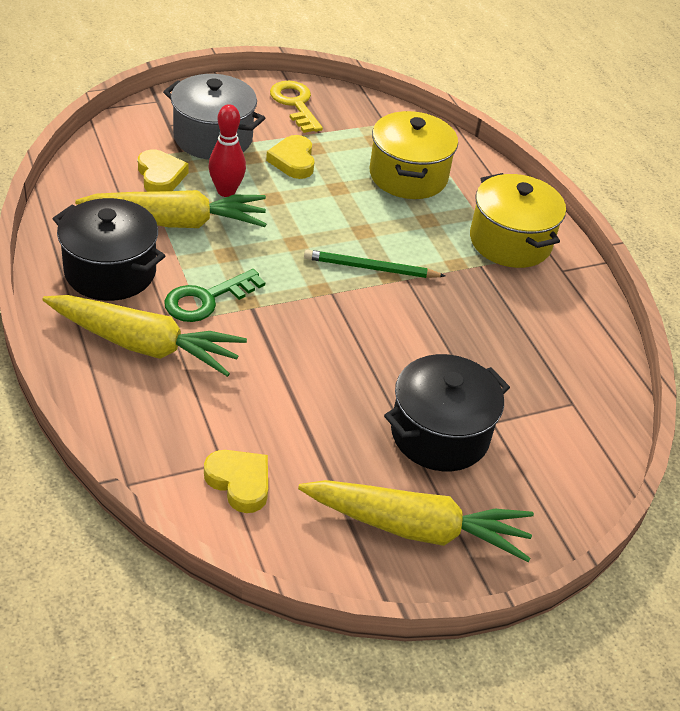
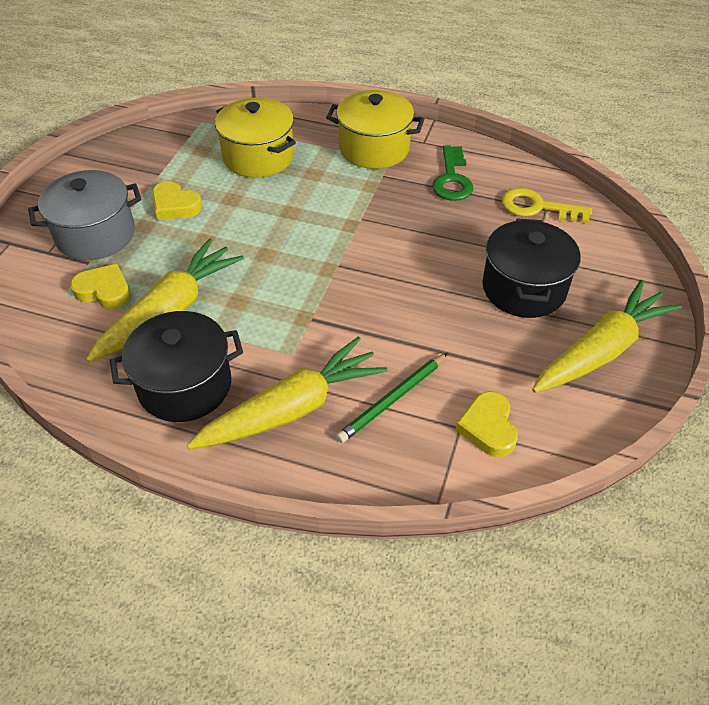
camera: 45 degrees left, 5 degrees up
(207, 299) = (277, 340): green key -> green key (452, 179)
(226, 191) = (167, 261): red bowling pin -> none
(239, 482) = (488, 428): yellow heart -> yellow heart turned 90 degrees counterclockwise
(295, 104) = (112, 168): yellow key -> yellow key (538, 207)
(371, 268) = (333, 230): green pencil -> green pencil (393, 399)

